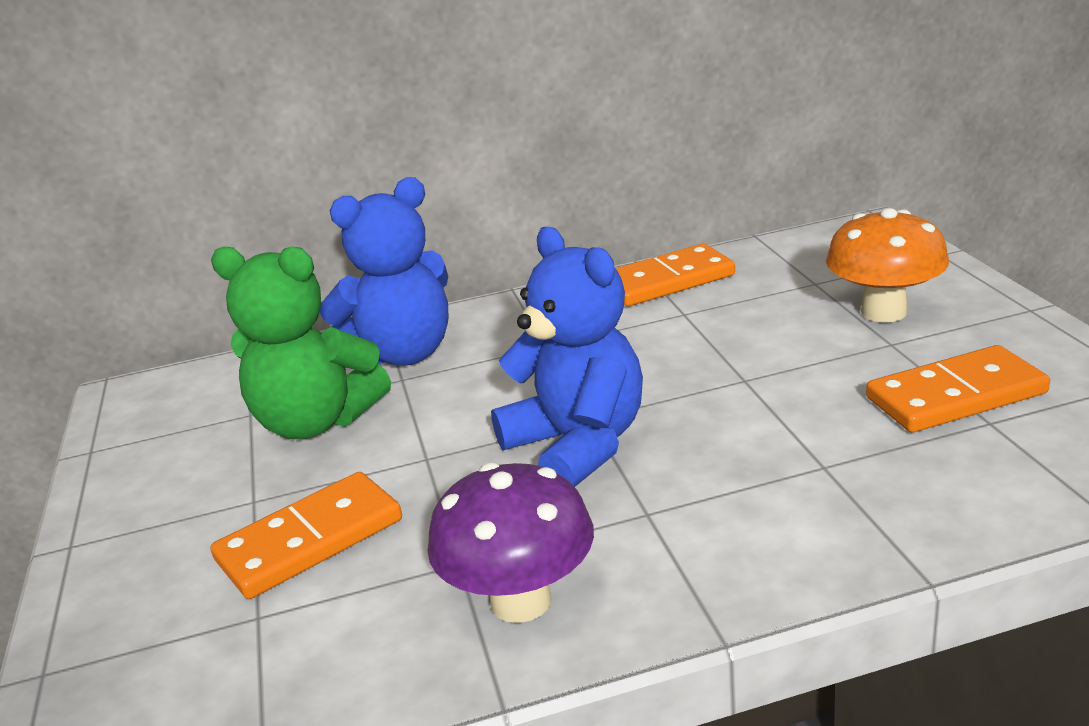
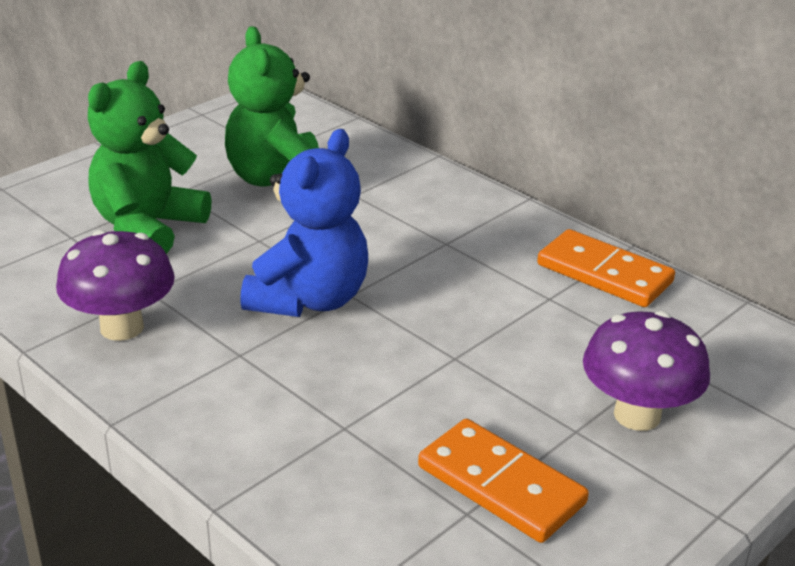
camera: 55 degrees right, 5 degrees up
(310, 540) = (148, 227): orange domino -> green teddy bear
(403, 354) = (389, 183): blue teddy bear -> none
(884, 312) = (637, 415): orange mushroom -> purple mushroom

